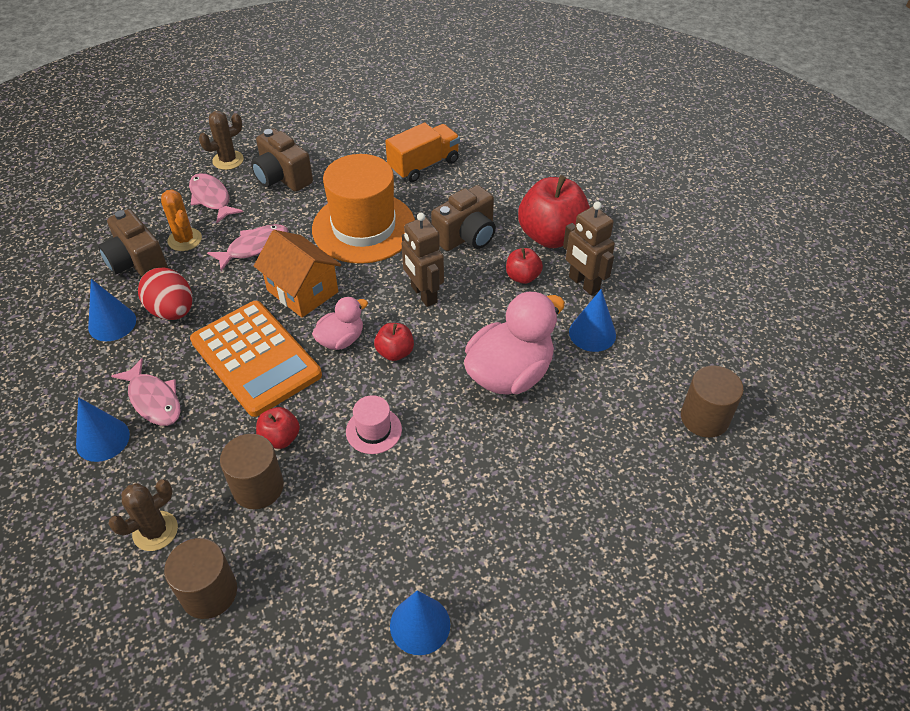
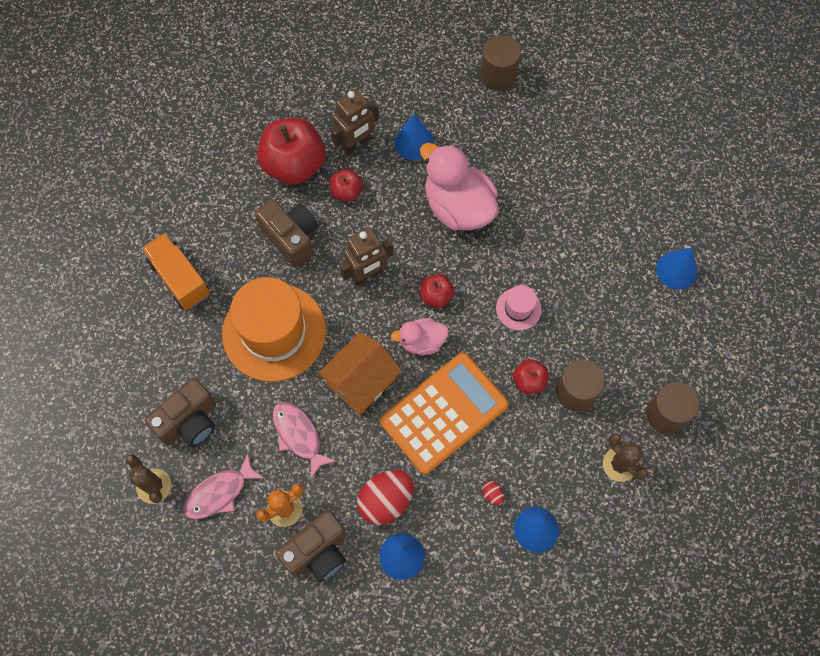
camera: 90 degrees left, 20 degrees up
(153, 399) = (492, 494): pink fish -> red egg
(341, 340) = (422, 342): pink duck -> pink duck turned 60 degrees counterclockwise

